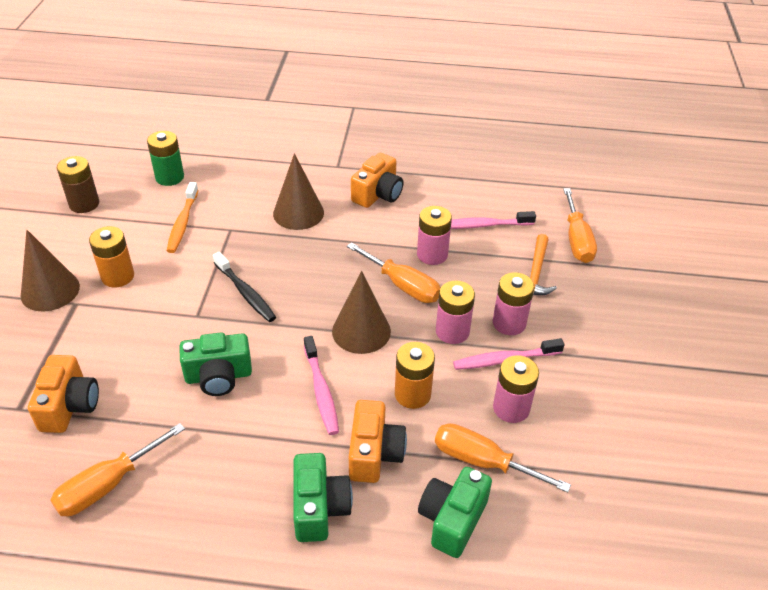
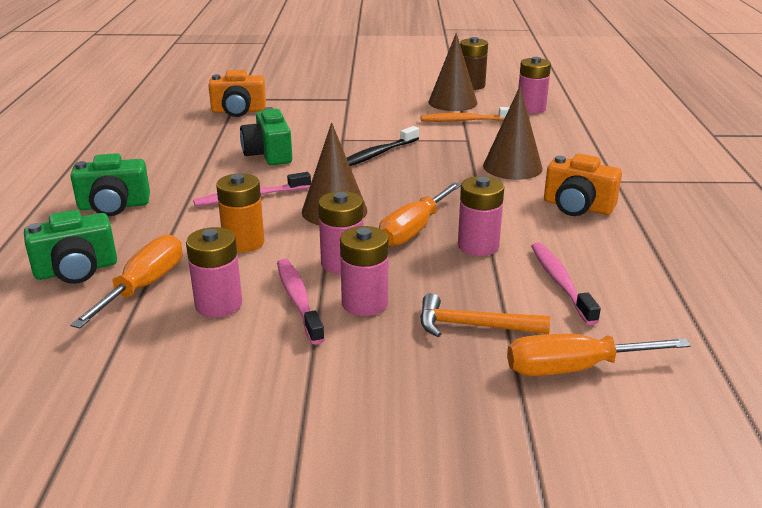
camera: 85 degrees right, 15 degrees down
(50, 290) = (360, 90): brown cone -> brown cone (452, 102)
(108, 485) = (161, 131): orange screwdriver -> none
(118, 276) = (383, 107): orange battery -> none
(169, 177) = (531, 108): green battery -> pink battery
(374, 453) = (168, 227): orange camera -> none
(452, 520) = (76, 270): green camera -> green camera turned 135 degrees clockwise

